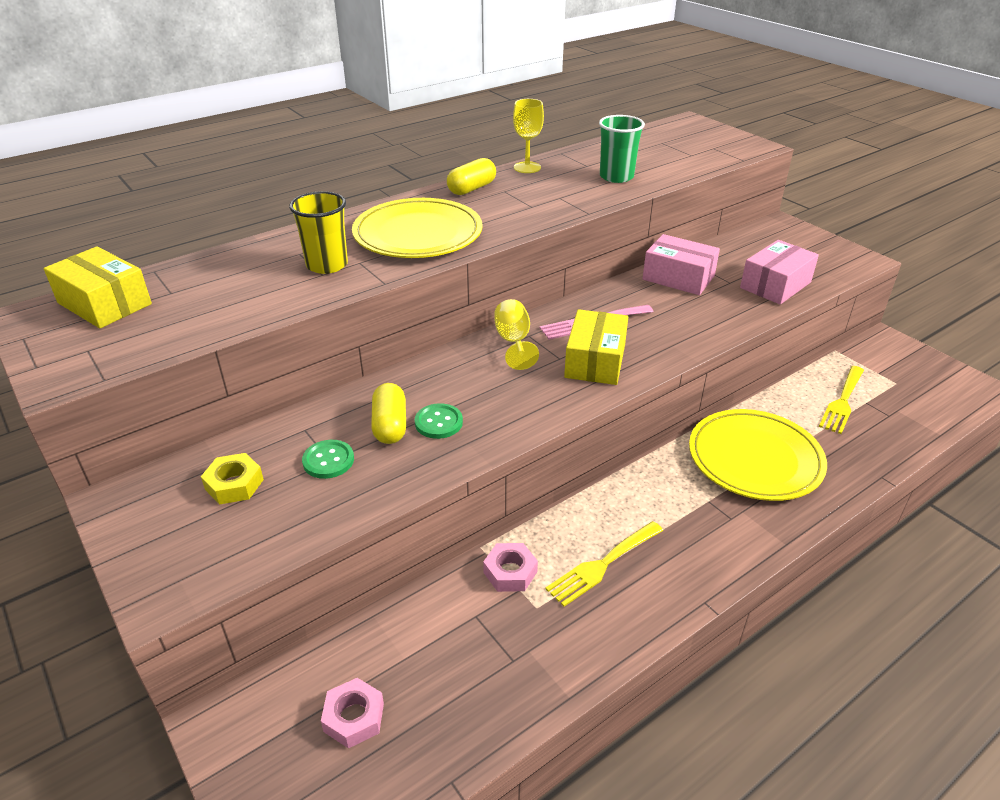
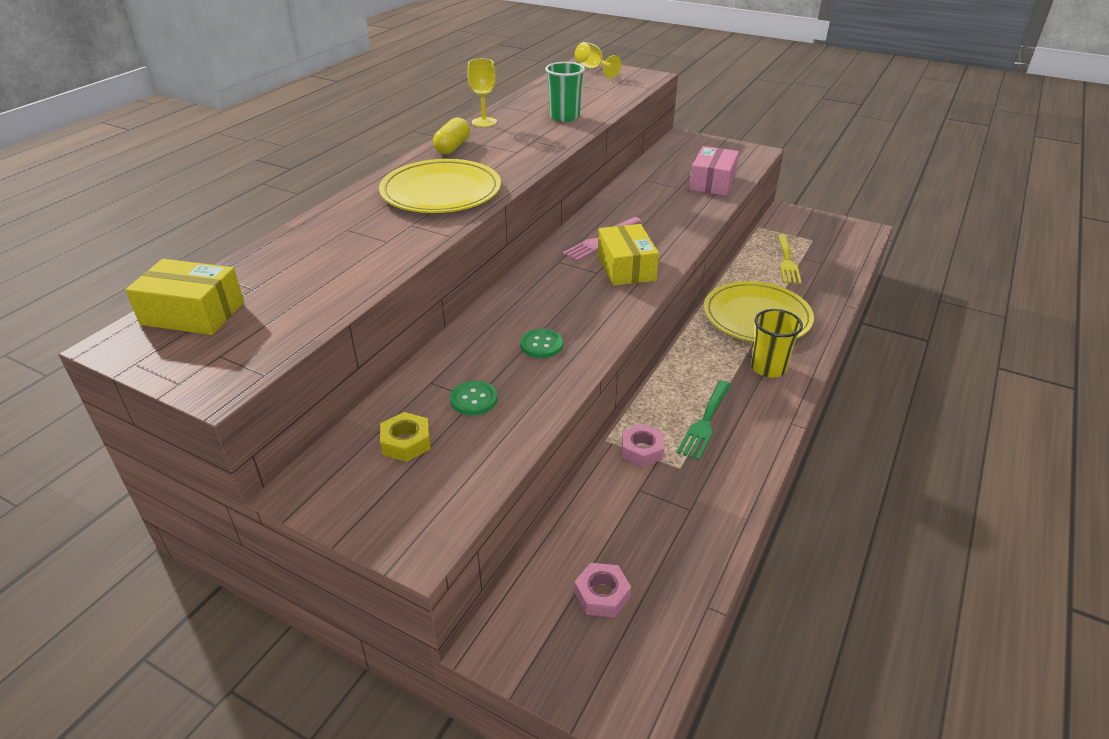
camera: 25 degrees left, 0 degrees up
(327, 265) = (383, 233): yellow cup -> yellow cup (768, 368)
(390, 425) = (503, 358): yellow capsule -> none
(513, 342) = (550, 269): yellow goblet -> yellow goblet (593, 69)
(602, 565) = (705, 422): yellow fork -> green fork
(678, 278) = (639, 192): pink box -> none

